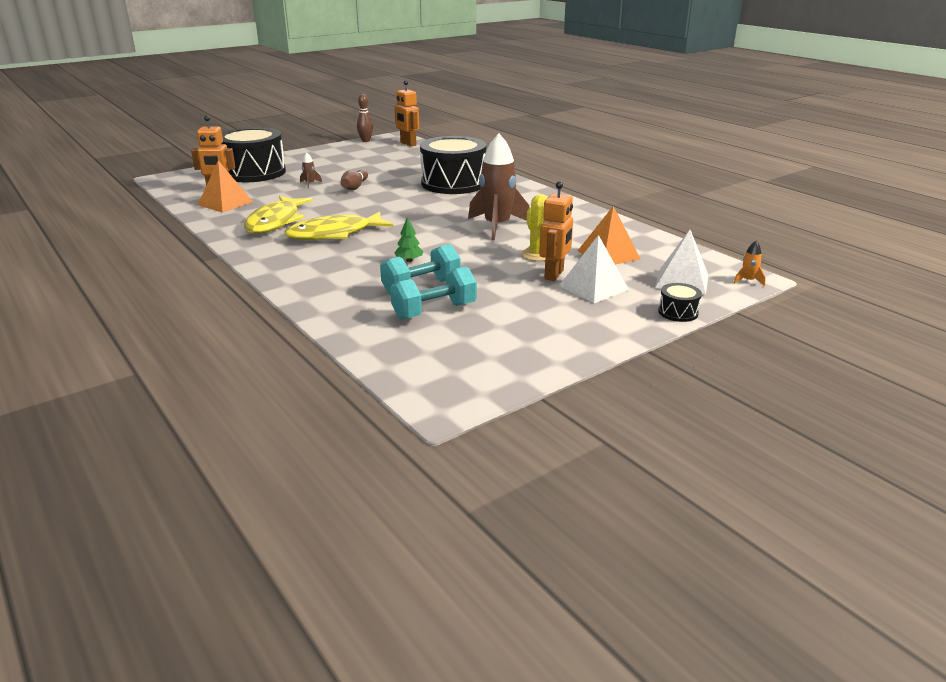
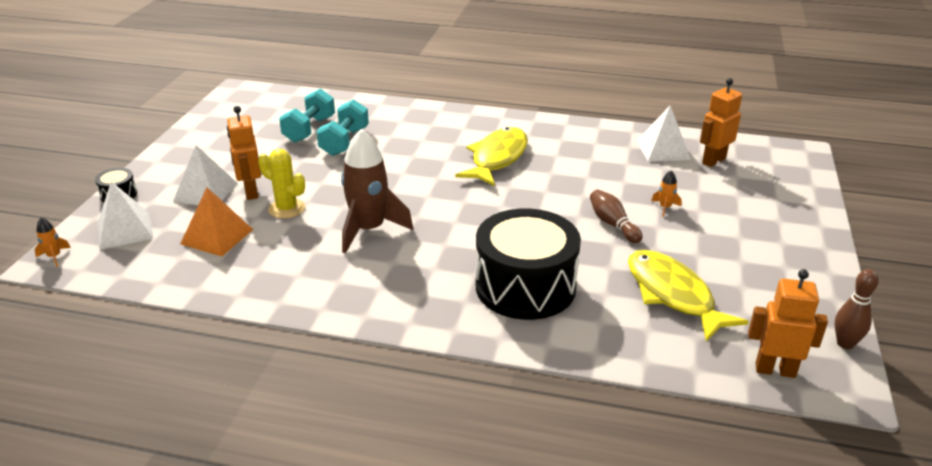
camera: 140 degrees right, 5 degrees up
(225, 203) = (663, 150): orange pyramid -> white pyramid
(254, 172) = (761, 198): black drum -> none
(275, 222) = (571, 150): yellow fish -> yellow fish (673, 295)
(310, 184) = (665, 207): brown rocket -> orange rocket
(409, 260) = (390, 159): green tree -> none

